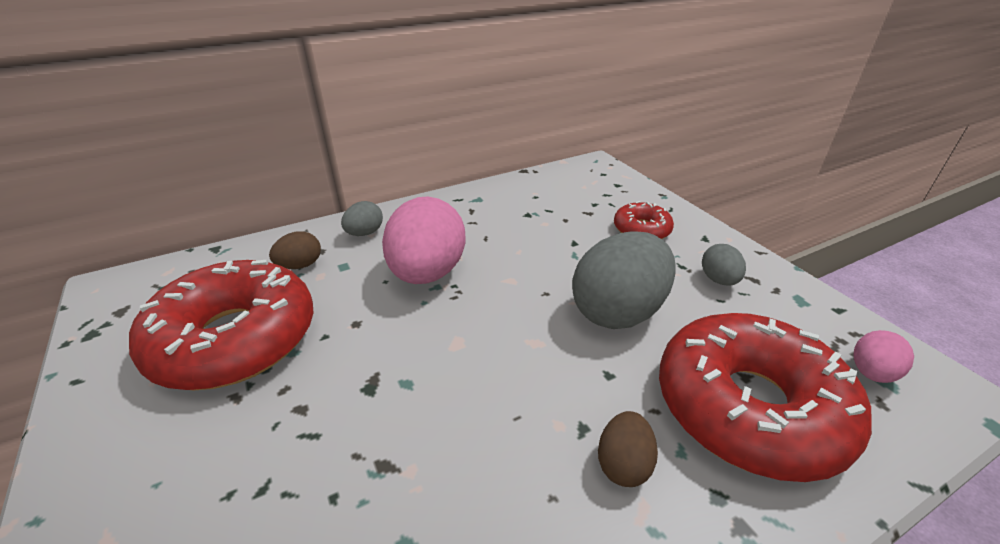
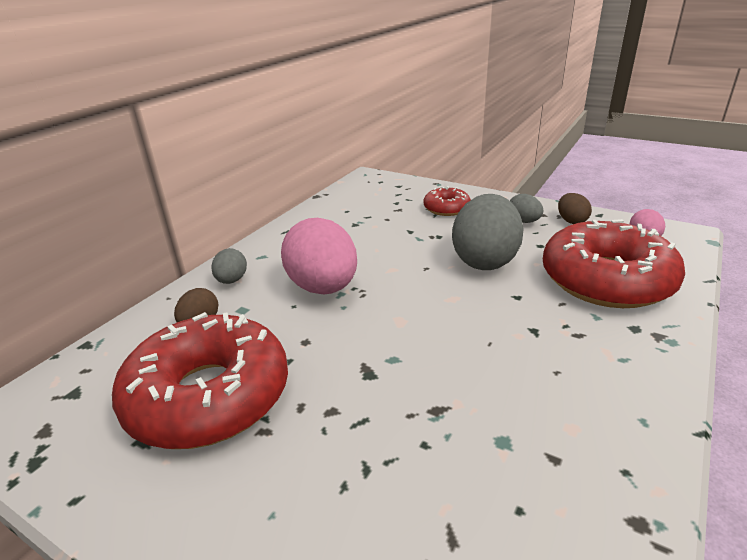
camera: 30 degrees left, 5 degrees down
(623, 464) = (575, 336): brown egg -> brown egg (571, 221)

